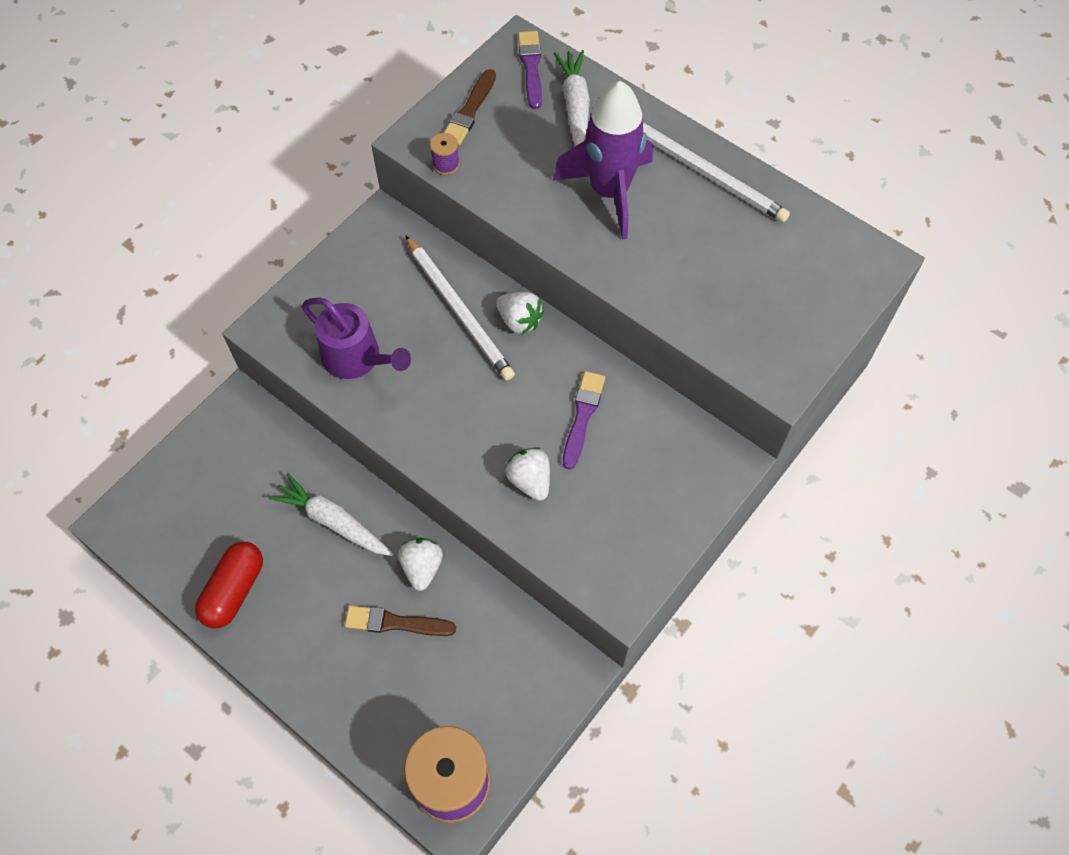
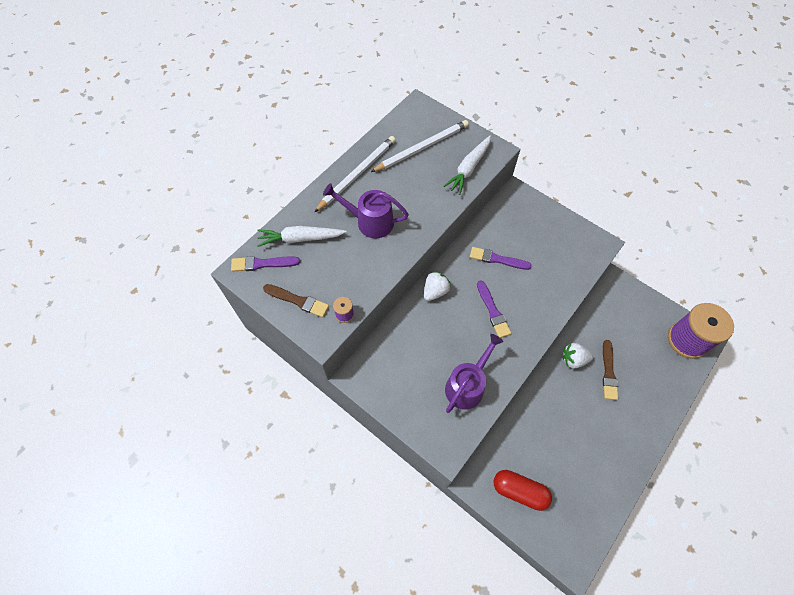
camera: 90 degrees left, 0 degrees up
(234, 590) = (606, 470): red capsule -> red capsule (519, 491)
(333, 521) = (552, 412): white carrot -> white carrot (468, 168)
(459, 311) = (429, 325): white pencil -> white pencil (422, 148)
(481, 402) = (493, 311): none -> purple brush
(530, 480) = (540, 285): white strawberry -> none
(609, 192) = (370, 222): purple rocket -> purple watering can

